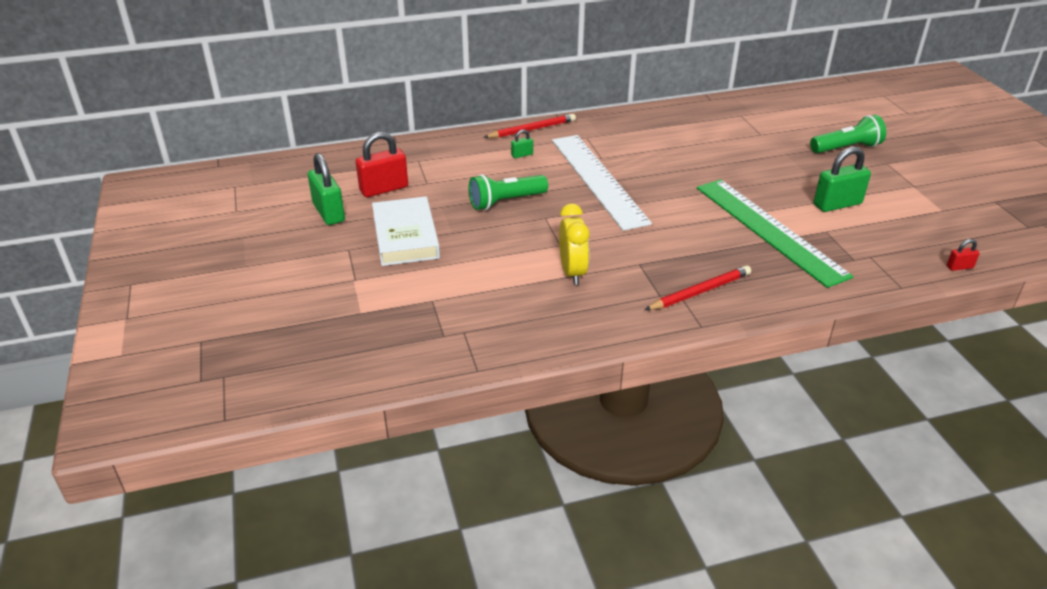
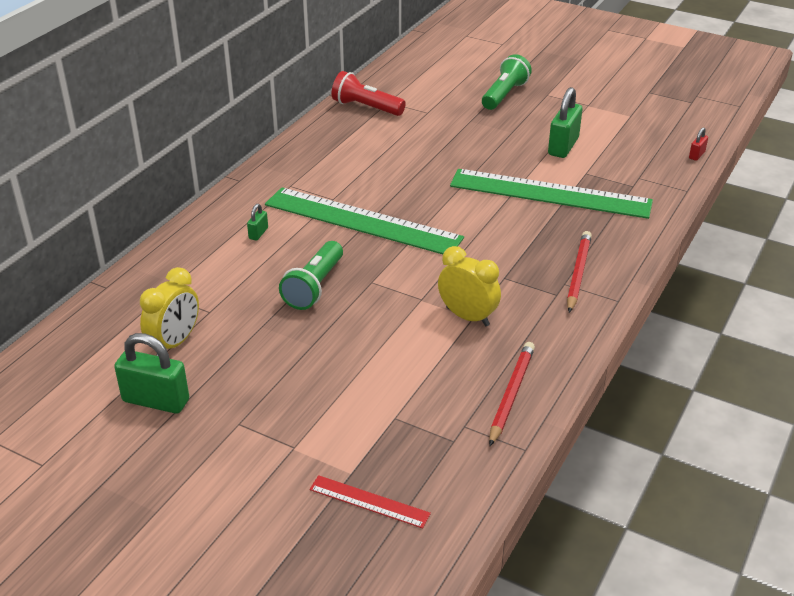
camera: 45 degrees left, 0 degrees up
(345, 333) = (369, 501): none -> red ruler
(384, 189) = (175, 342): red padlock -> yellow clock
(405, 236) = (275, 375): white book -> none
(532, 129) = (229, 203): red pencil -> red pencil (511, 394)
(598, 180) = (362, 221): white ruler -> green ruler
(718, 112) = (366, 107): none -> red flashlight

